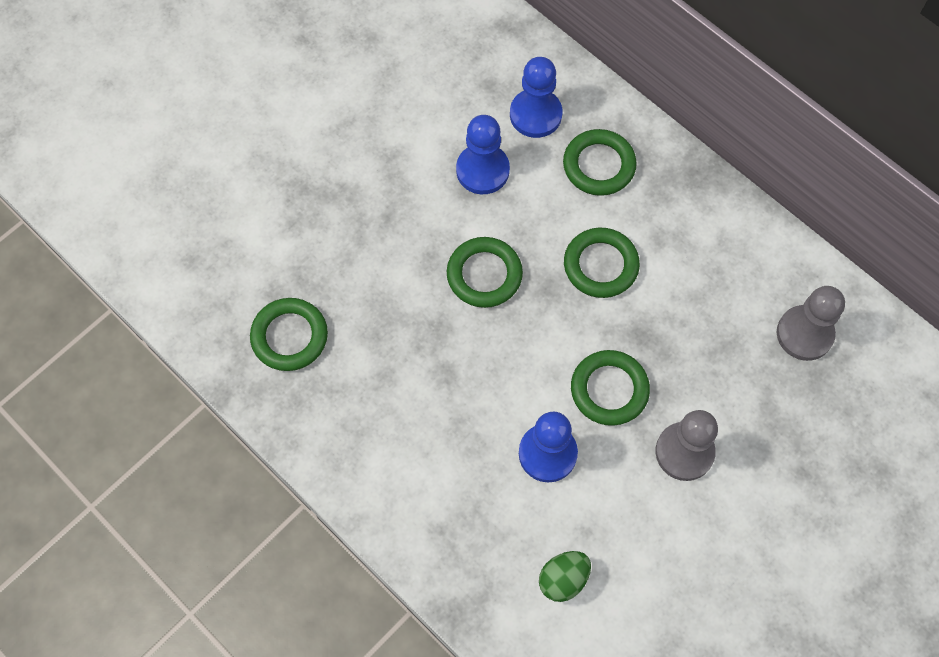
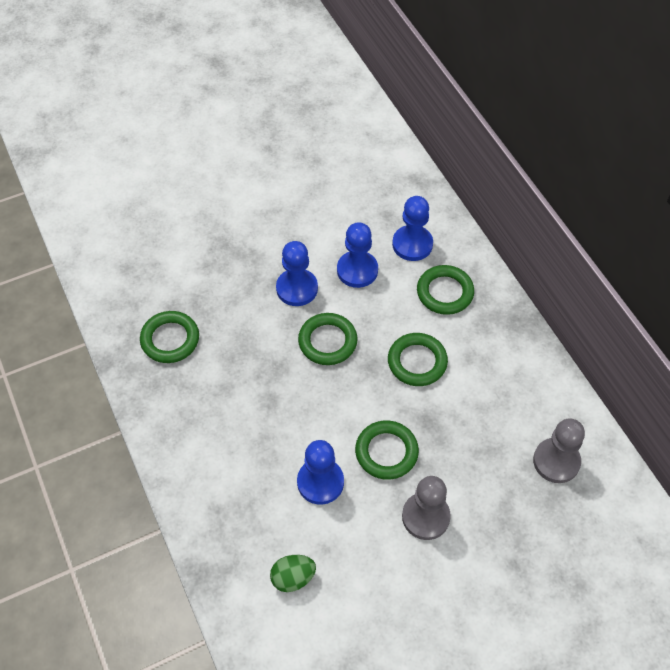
camera: 20 degrees right, 10 degrees down
(418, 218) = (297, 288): none -> blue pawn

